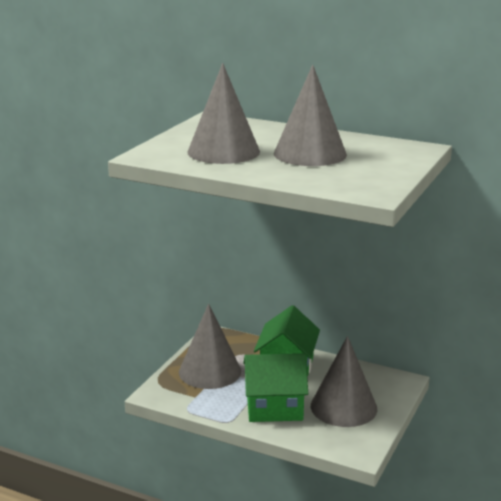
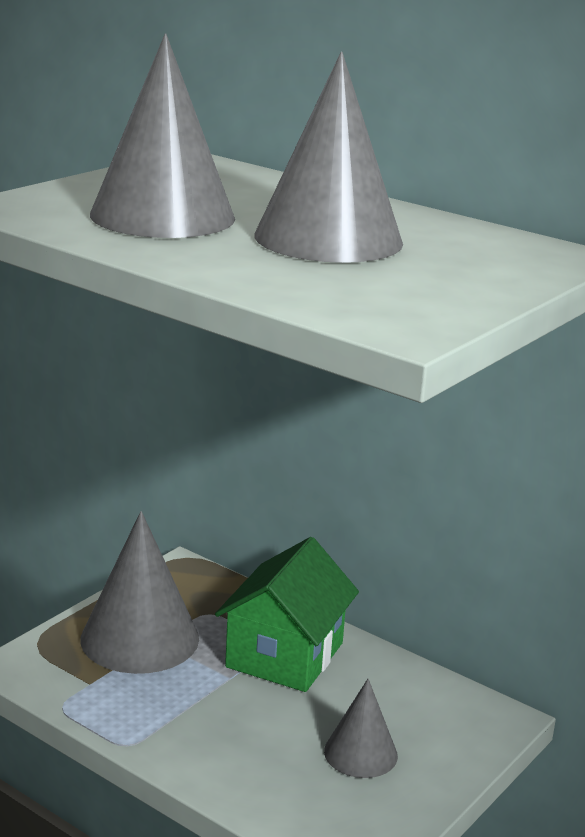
camera: 10 degrees right, 0 degrees up
(274, 407) = (227, 730): green house -> none
(343, 407) = (360, 753): grey cone -> grey cone, size x0.56

